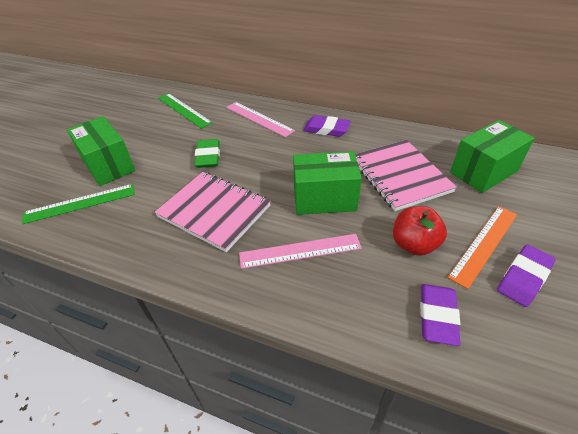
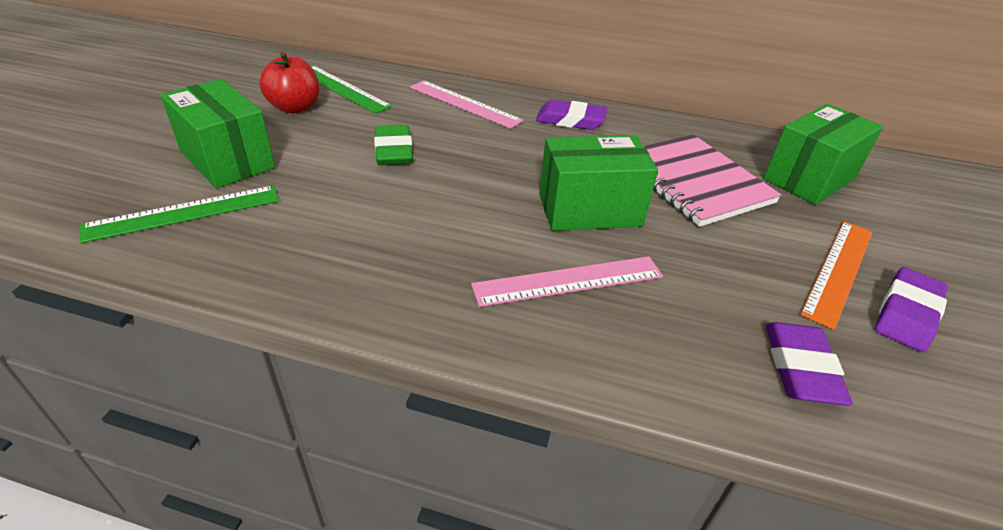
camera: 10 degrees left, 5 degrees down
(214, 211) = (418, 226): pink notebook -> none
(414, 244) = (739, 271): red apple -> red apple (295, 107)

